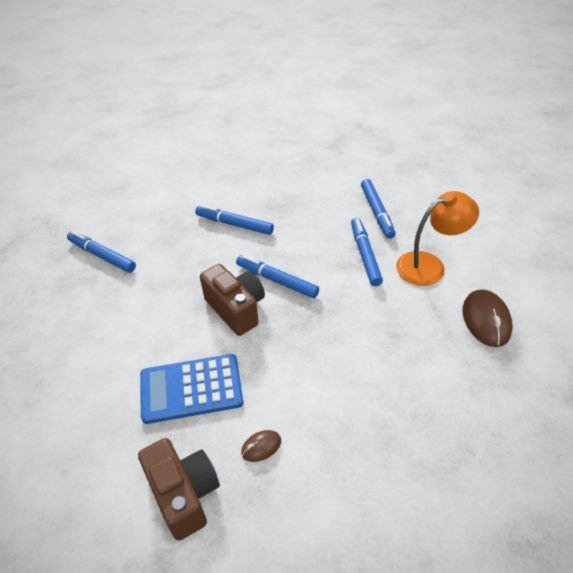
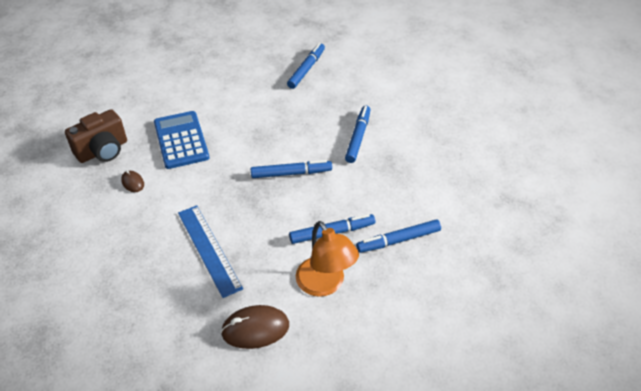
camera: 80 degrees right, 0 degrees up
(236, 309) = (257, 153): brown camera -> none
(277, 280) = (291, 173): blue marker -> blue marker turned 60 degrees clockwise
(383, 358) = (209, 249): none -> blue ruler

